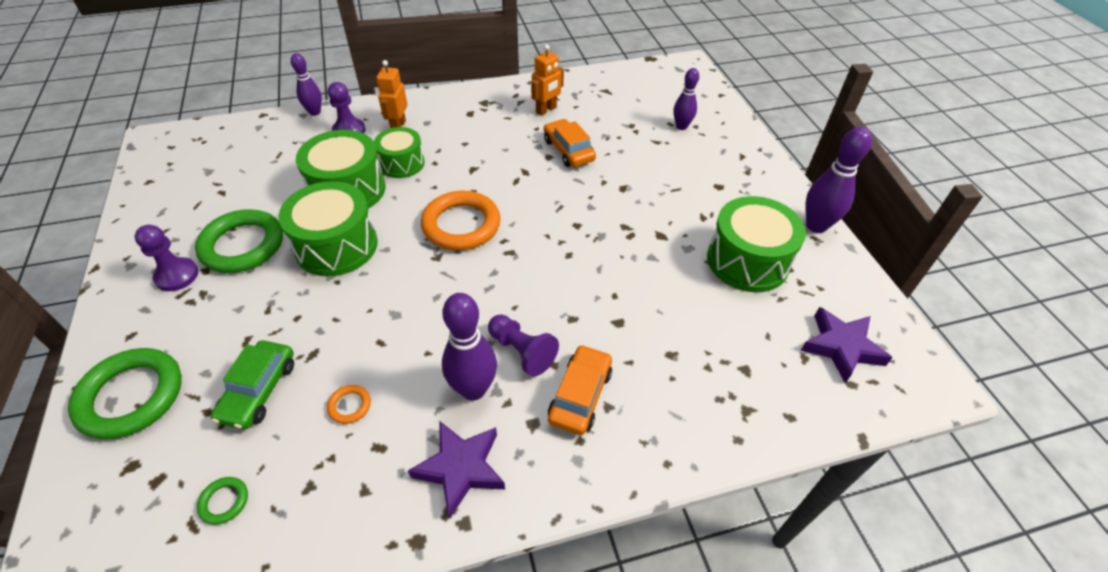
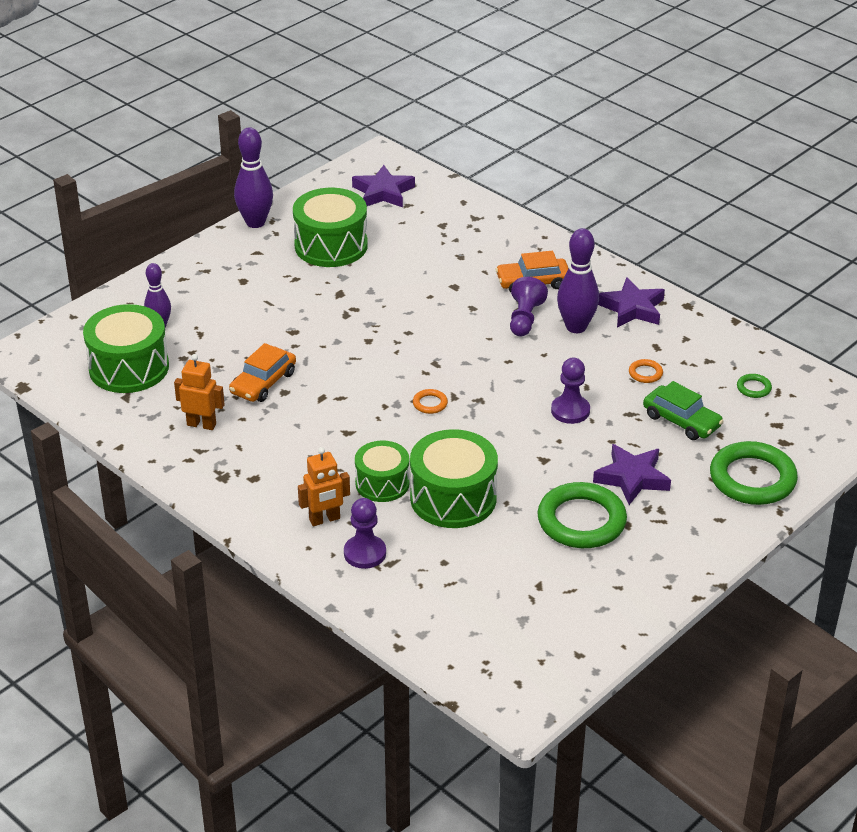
camera: 120 degrees left, 10 degrees down
(177, 276) = (649, 537): purple pawn -> purple pawn (570, 411)
(242, 304) = (632, 478): none -> purple star
(259, 390) = (681, 421): green car -> green car turned 60 degrees clockwise
(315, 112) = (356, 603): purple bowling pin -> none
(336, 246) = (525, 463): green drum -> green drum (129, 367)
(461, 225) = (430, 403): orange ring -> orange ring, size x0.42

